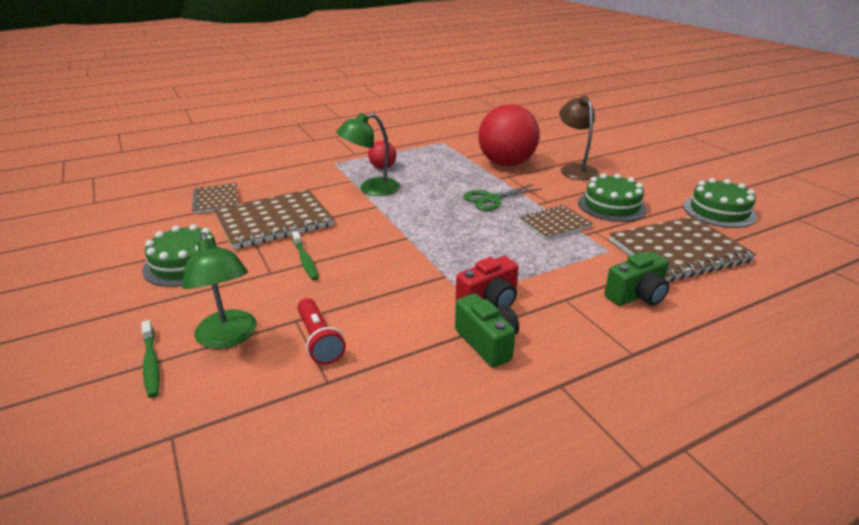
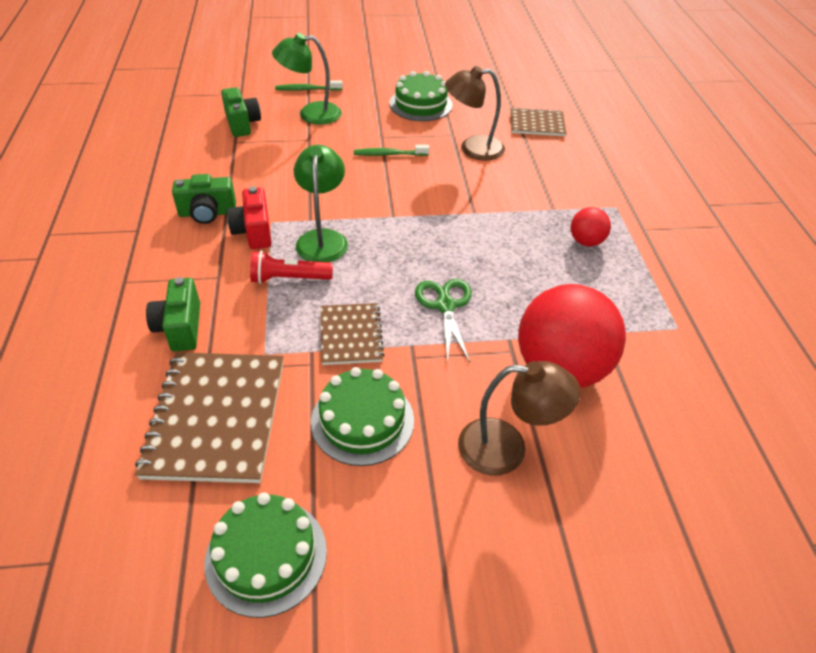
camera: 110 degrees right, 15 degrees up
(274, 221) = (472, 148): brown notebook -> brown lamp
(275, 394) = (242, 124): none -> green camera
(319, 340) = (278, 145): red flashlight -> red flashlight (289, 278)
(371, 189) = (522, 218): green lamp -> green lamp (322, 238)

